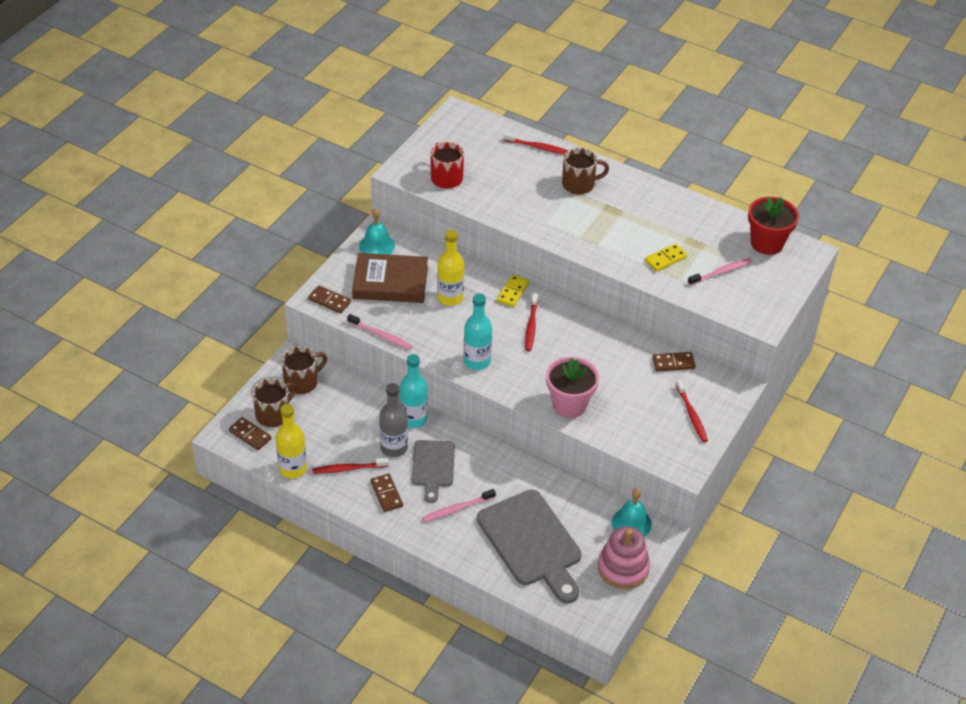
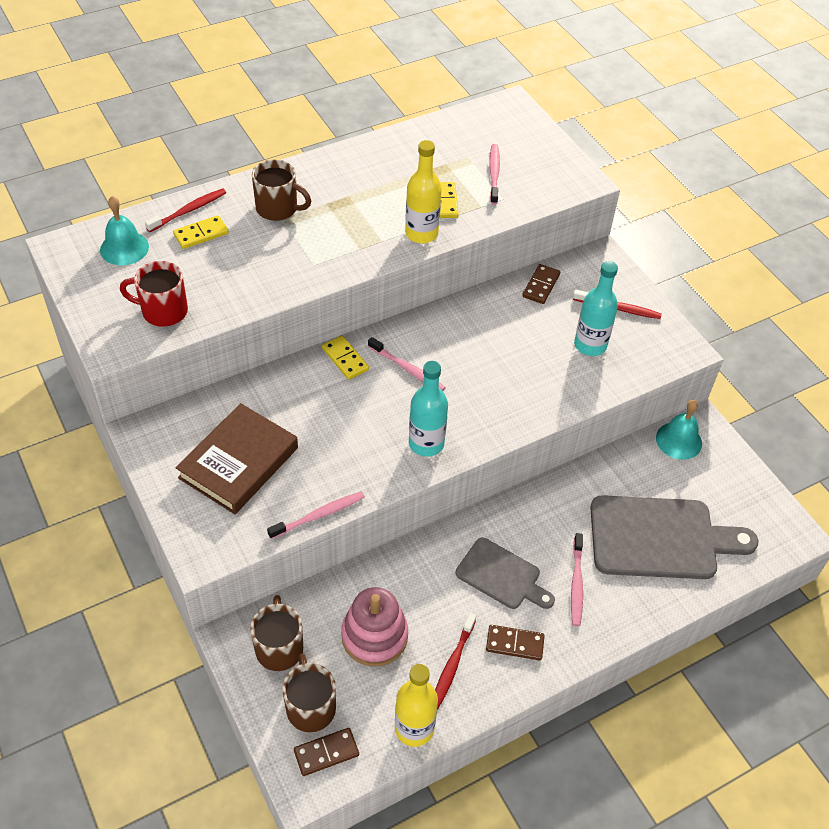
camera: 60 degrees left, 5 degrees up
(329, 301) = (219, 541): brown domino -> none
(377, 245) = (166, 446): turquoise bell -> turquoise bell (124, 248)
(394, 447) = (449, 600): grey bottle -> none
(413, 419) = (418, 558): turquoise bottle -> turquoise bottle (590, 345)
(450, 297) = (309, 418): yellow bottle -> yellow bottle (421, 233)
(523, 162) = (201, 234): none -> yellow domino
(531, 326) = (407, 369): red toothbrush -> pink toothbrush
(569, 404) = (544, 396): pink flower pot -> none
(579, 184) = (278, 208): brown mug -> brown mug turned 90 degrees clockwise
(623, 568) = (732, 478): pink stacking toy -> pink stacking toy (374, 636)
(767, 243) = (478, 124): red flower pot -> none

